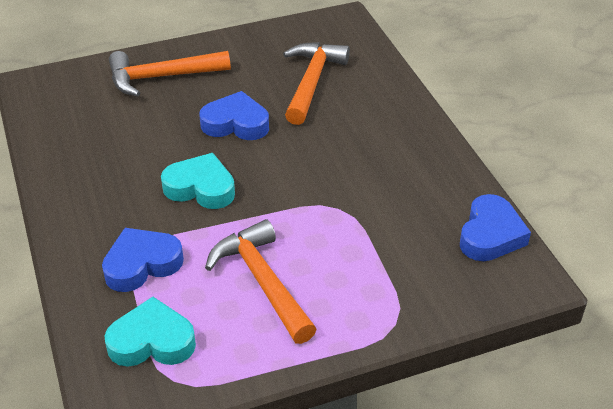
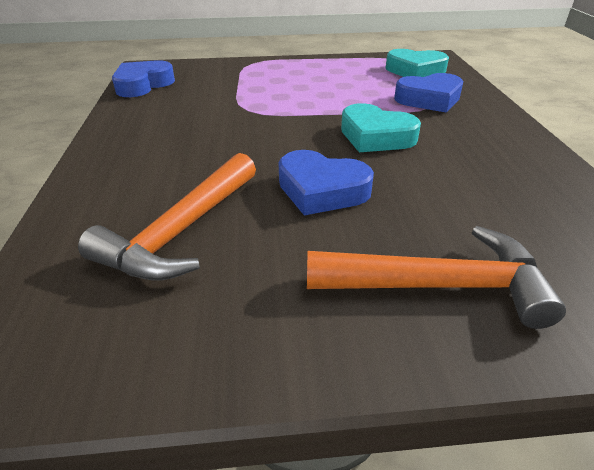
camera: 165 degrees left, 5 degrees down
(262, 282) = (332, 83): orange hammer -> none

